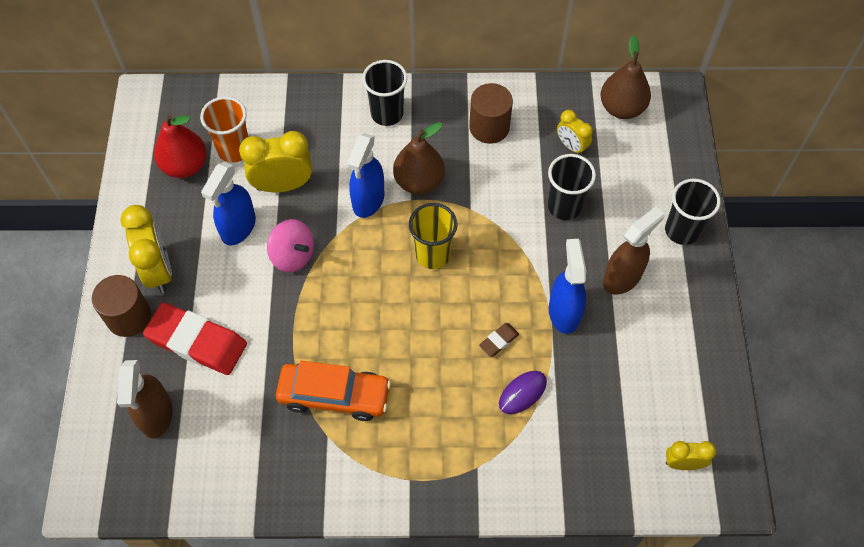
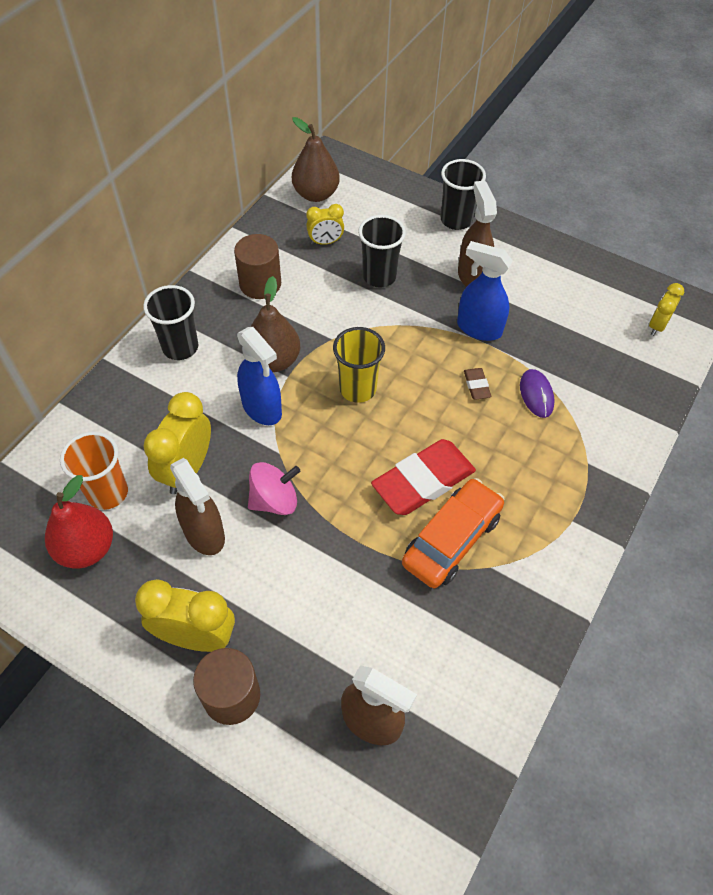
camera: 60 degrees left, 5 degrees down
(197, 342) = (310, 638): red eraser -> red eraser (423, 481)
(238, 227) = (204, 534): blue spray bottle -> brown spray bottle

